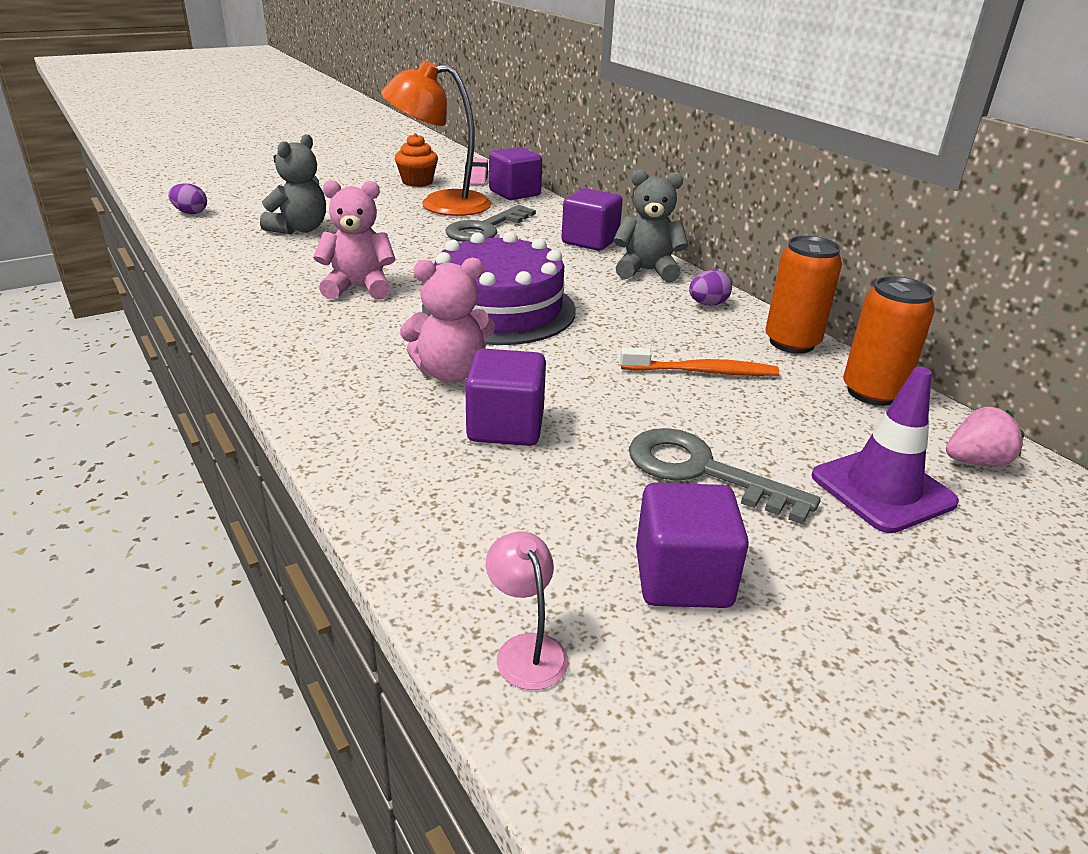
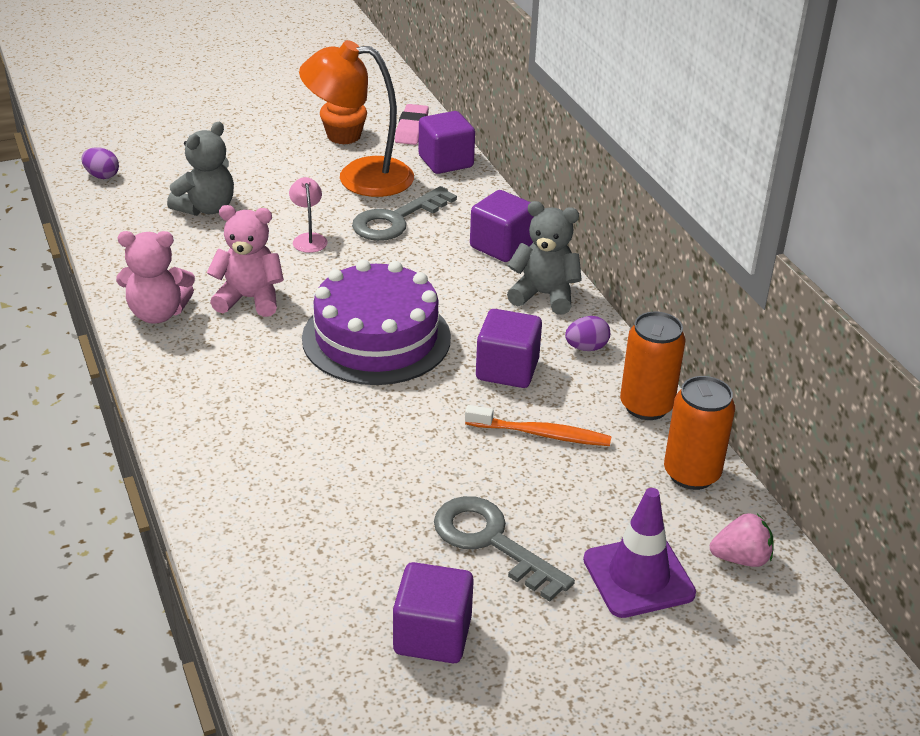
camera: 10 degrees right, 5 degrees up
(450, 373) = (309, 414): pink teddy bear -> pink teddy bear (158, 313)
(505, 427) = (341, 479): purple cube -> purple cube (507, 370)
(526, 649) = (297, 675): pink lamp -> pink lamp (309, 239)

